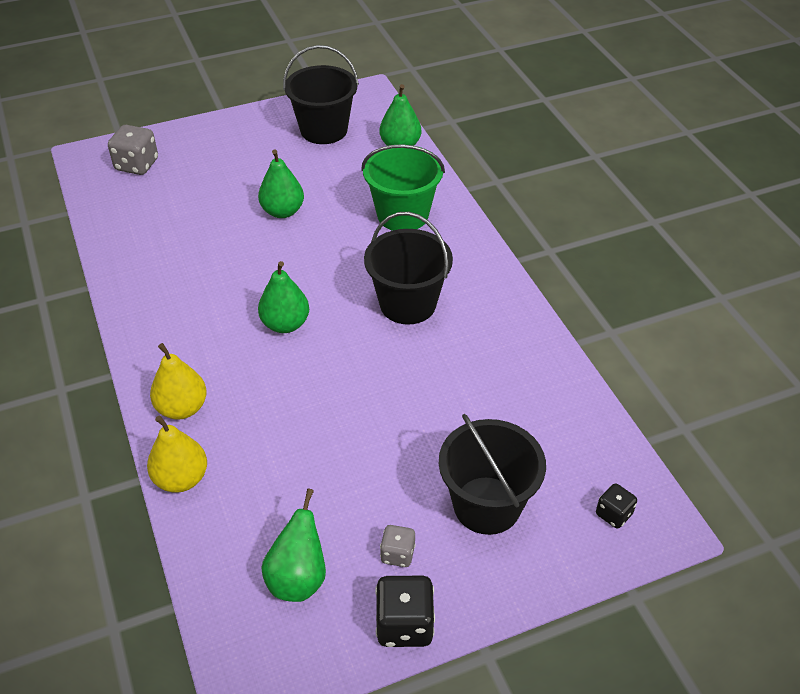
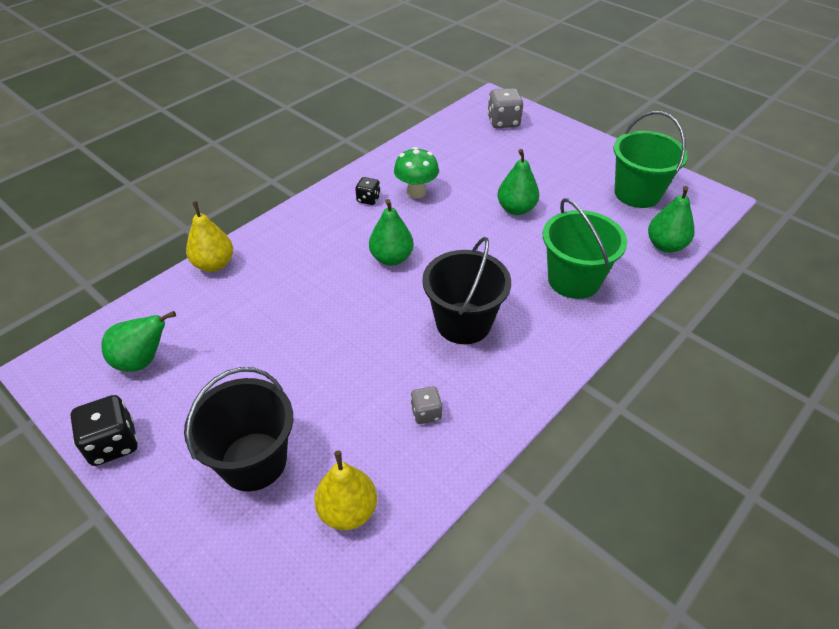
camera: 65 degrees right, 0 degrees up
(182, 408) = (278, 239): yellow pear -> yellow pear (348, 511)
(196, 271) = (416, 192): none -> green mushroom
(324, 130) = (637, 193): black bucket -> green bucket
(397, 554) = (181, 414): grey dice -> grey dice (426, 413)
(613, 514) = (279, 576): black dice -> black dice (368, 199)

